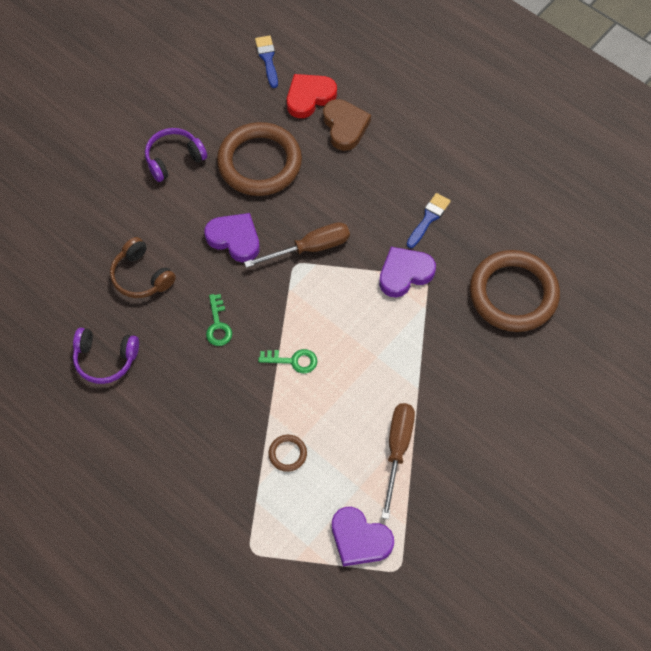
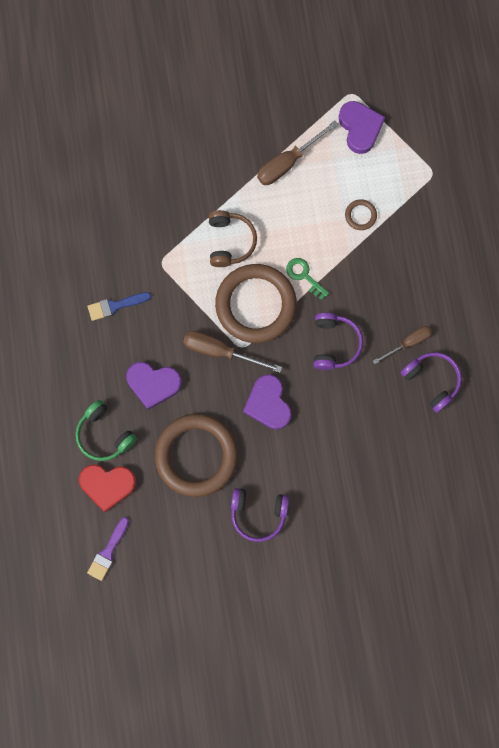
camera: 140 degrees left, 15 degrees up
(141, 276) = (359, 427): brown headphones -> brown headphones (230, 241)
(152, 375) = (408, 343): none -> brown screwdriver
(218, 325) = (334, 344): green key -> purple headphones
(267, 59) = (108, 552): blue brush -> purple brush
(345, 126) = (104, 434): brown heart -> green headphones
(404, 273) = (172, 277): purple heart -> purple heart (153, 384)
(513, 294) = (113, 203): brown ring -> brown ring (255, 305)

